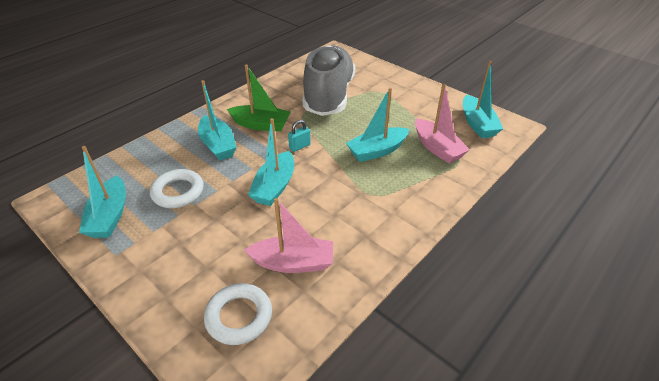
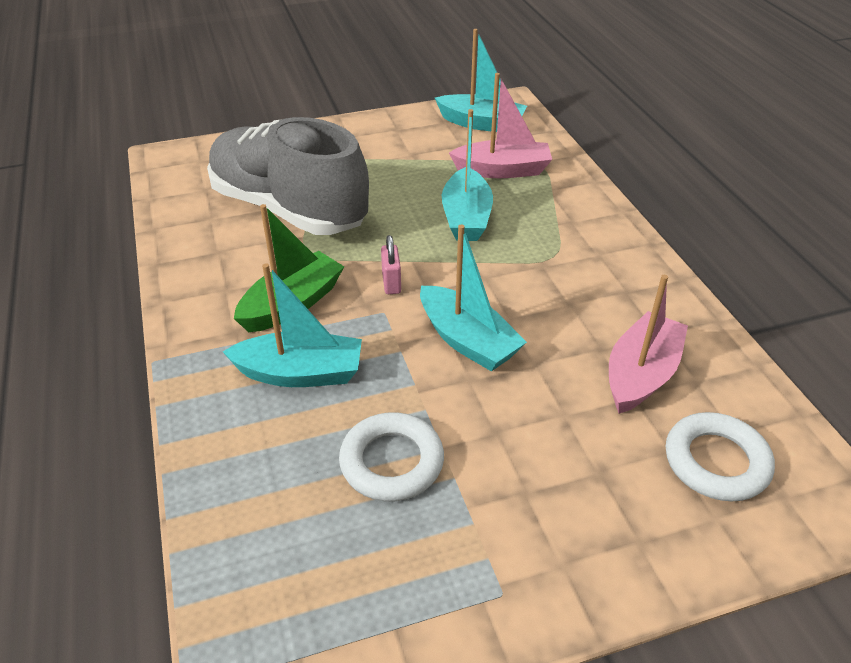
camera: 60 degrees left, 0 degrees up
(110, 216) = (388, 583): turquoise boat -> none
(299, 146) = (391, 283): turquoise padlock -> pink padlock

